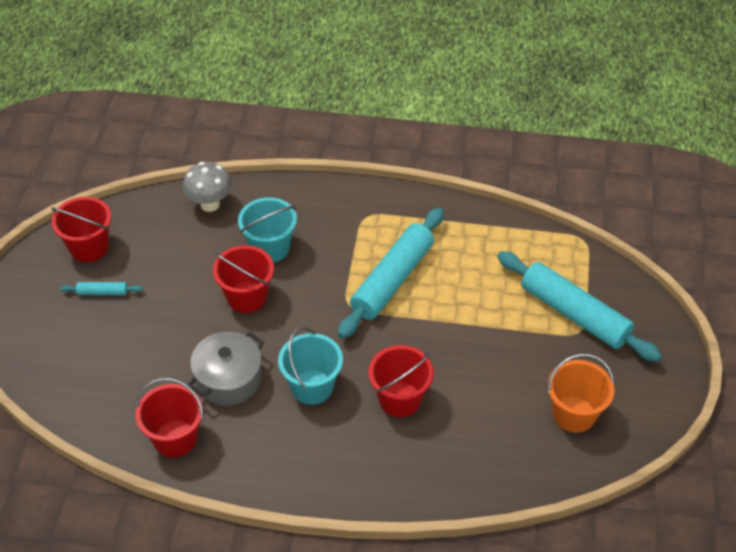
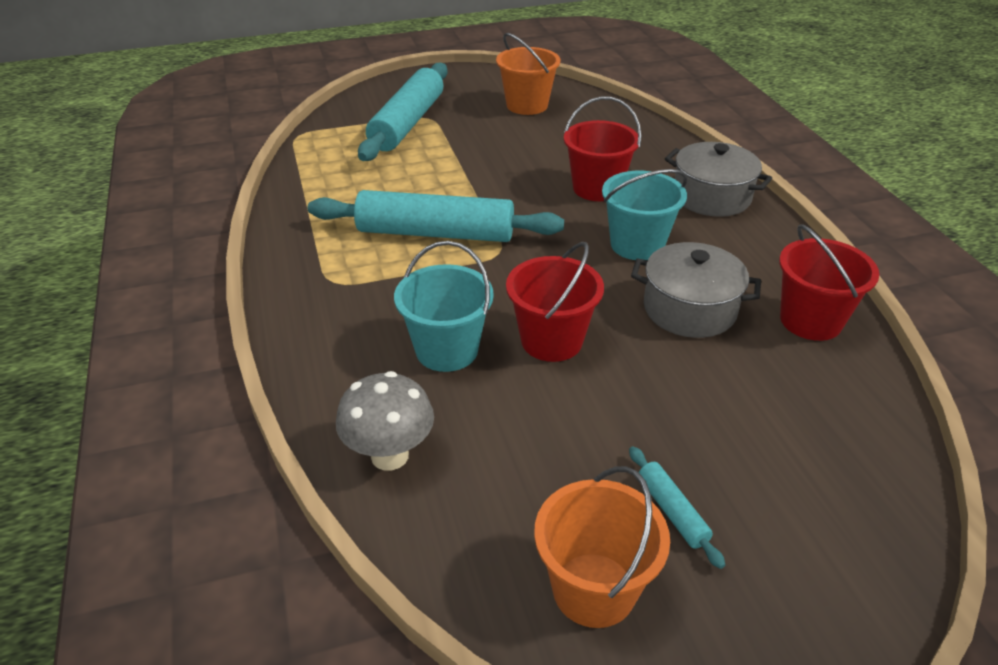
camera: 115 degrees left, 10 degrees down
(89, 247) = (594, 589): red bucket -> orange bucket
(345, 471) = (711, 197): none -> grey pot

